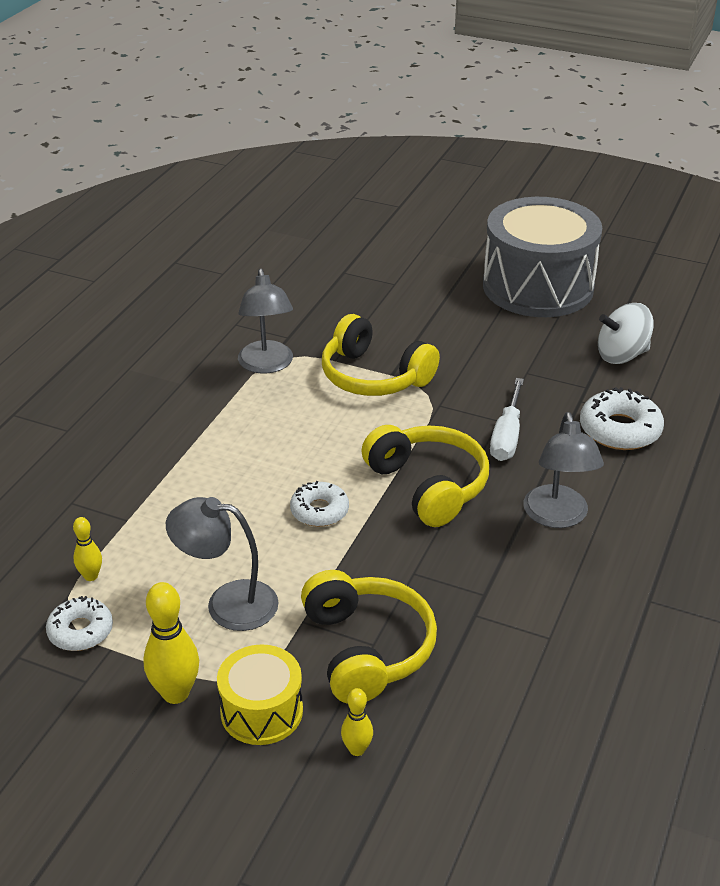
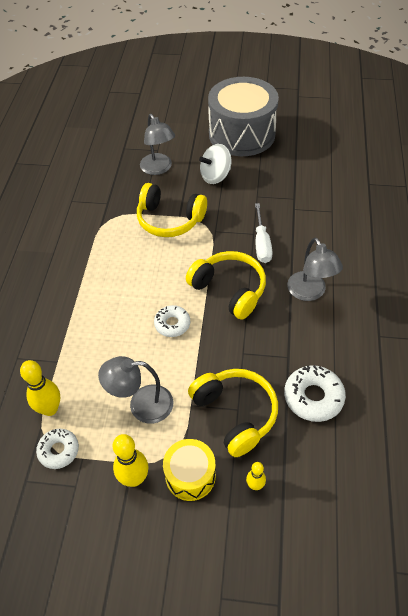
camera: 15 degrees left, 15 degrees up
(91, 576) = (50, 409): yellow bowling pin -> yellow bowling pin, size x1.77
(267, 365) = (102, 227): grey lamp -> grey lamp (158, 169)
(620, 430) = (323, 224): white donut -> white donut (313, 397)
(622, 355) = (306, 172): white spinning top -> white spinning top (215, 176)

